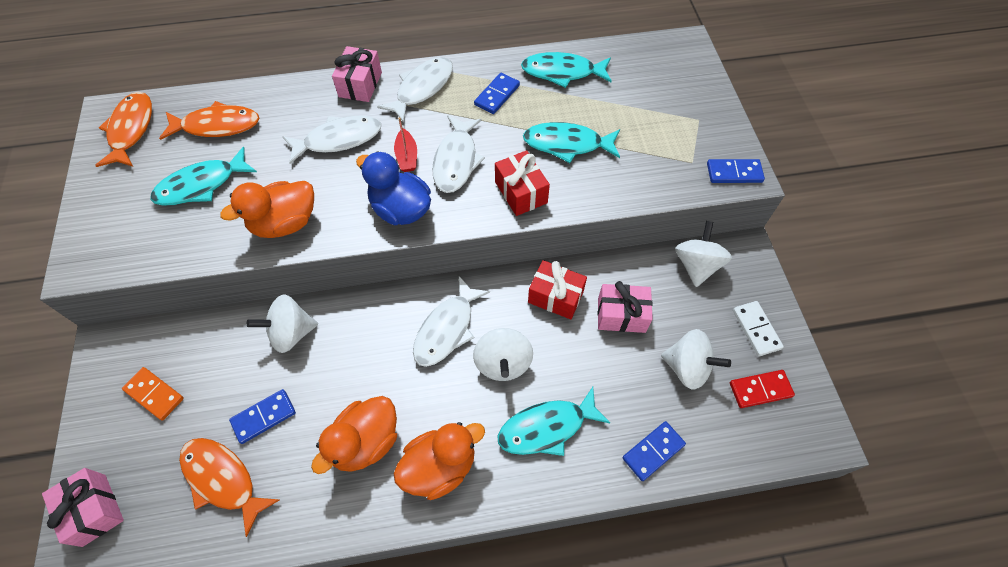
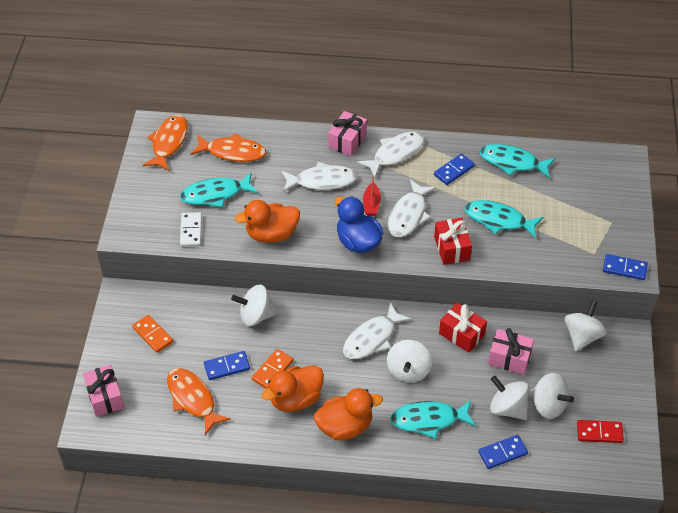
camera: 15 degrees right, 10 degrees down
(326, 406) = (272, 370): none -> orange domino
(640, 384) = (507, 408): none -> white spinning top
(756, 329) = (613, 392): white domino -> white domino (191, 231)

